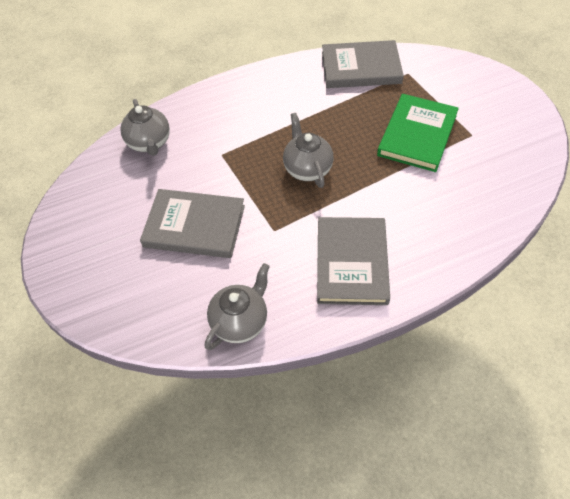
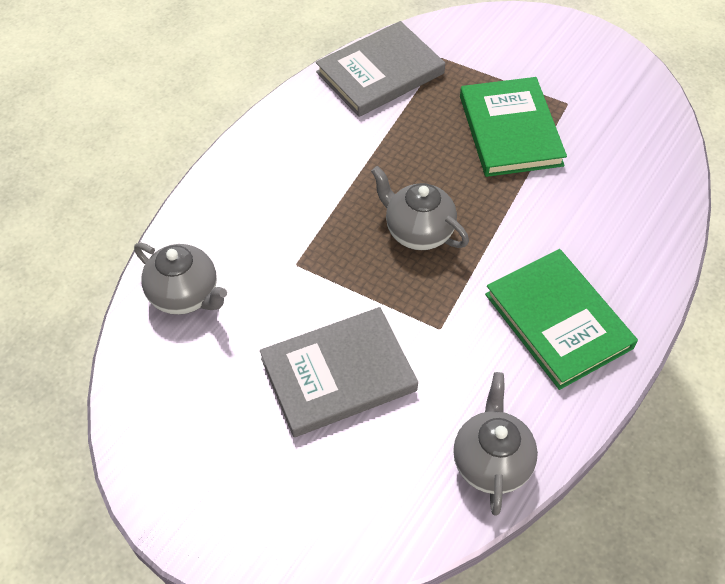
camera: 35 degrees left, 0 degrees up
(351, 263) = (558, 321): grey book -> green book

